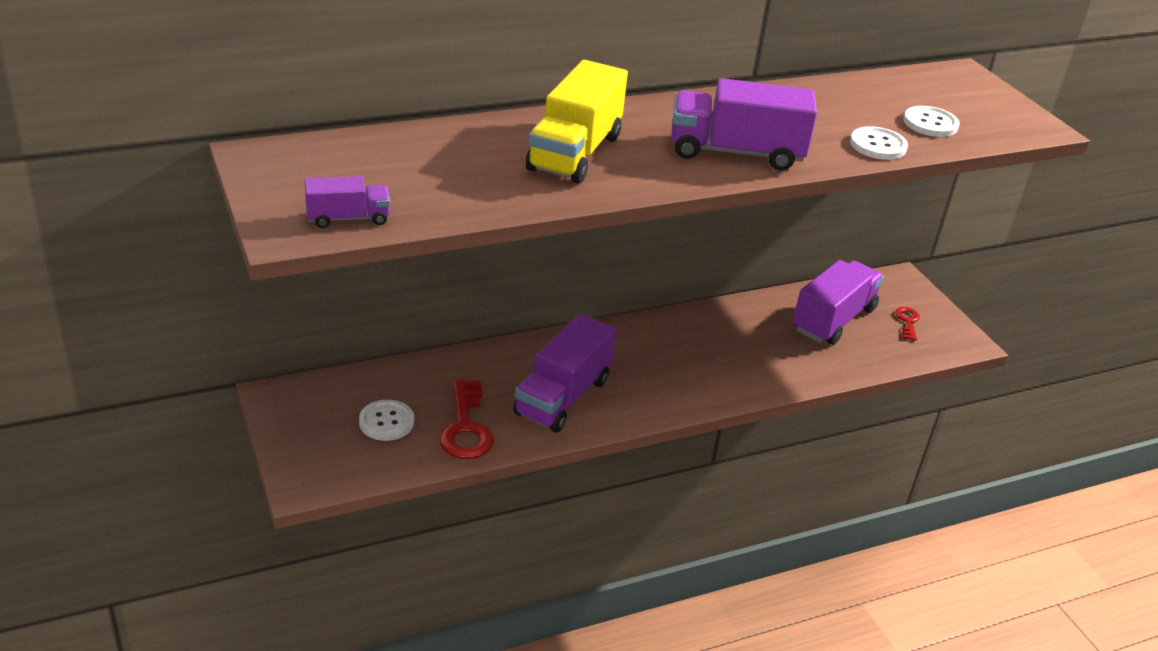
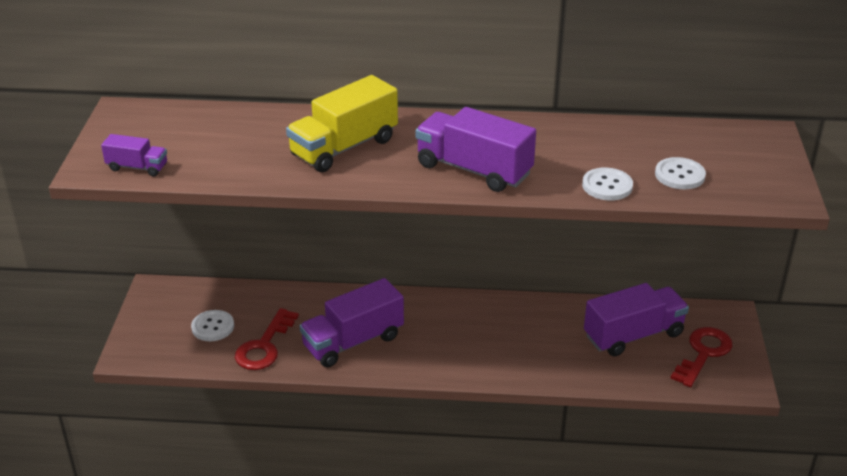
camera: 30 degrees right, 0 degrees up
(907, 321) = (703, 353): red key -> red key, size x1.85

